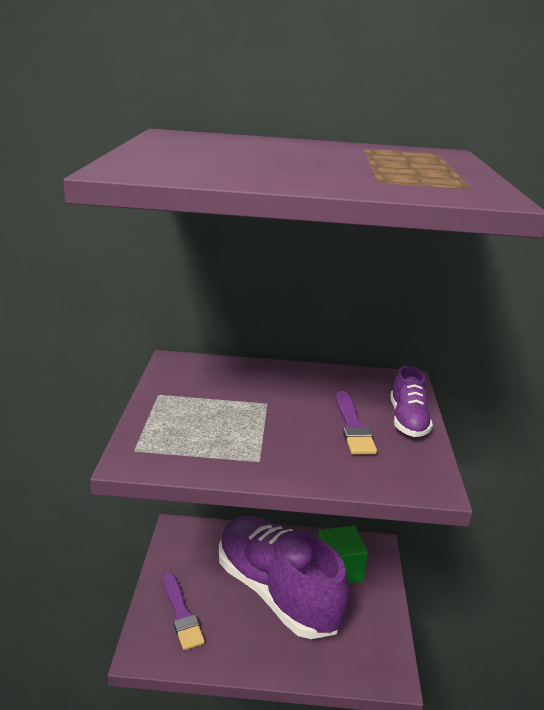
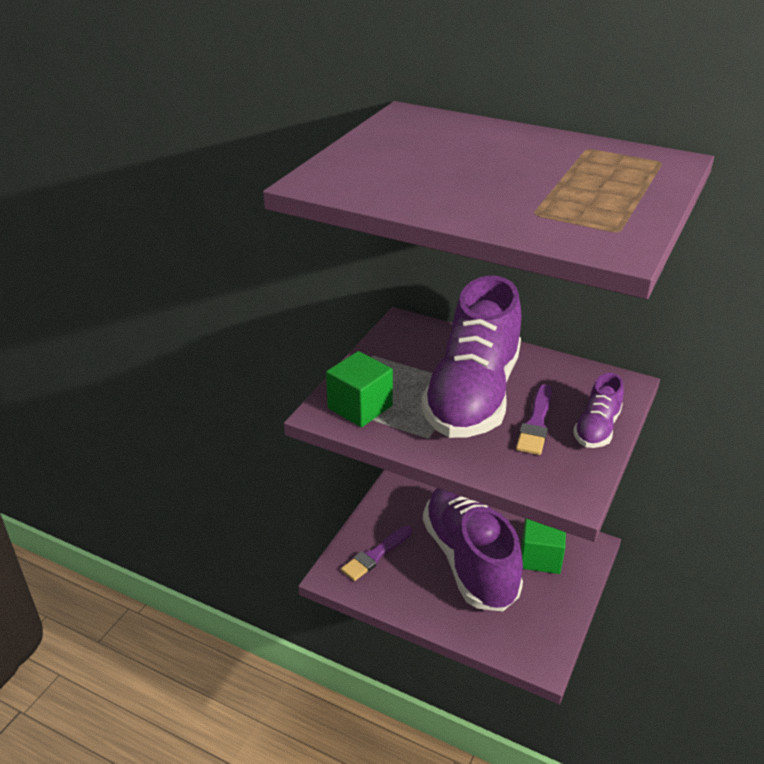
camera: 25 degrees right, 10 degrees up
(171, 445) = (360, 407): none -> green cube
(181, 614) = (375, 555): purple brush -> purple brush turned 45 degrees clockwise
(279, 413) = (473, 395): none -> purple shoe

